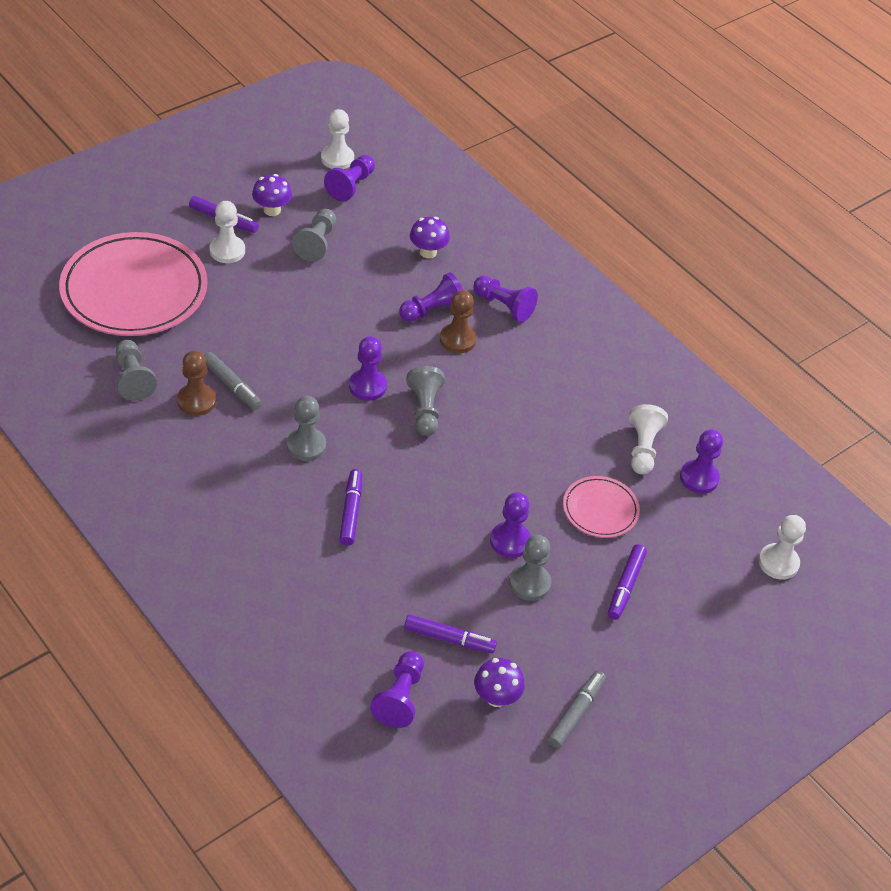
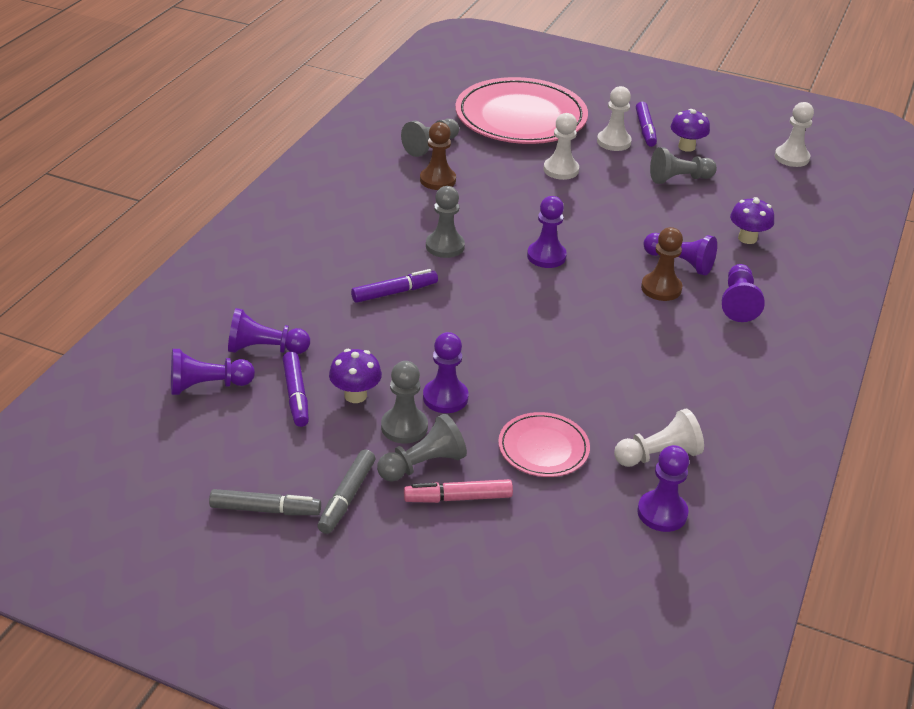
camera: 65 degrees right, 10 degrees down
(232, 385) = (471, 190): grey marker -> grey marker (347, 497)
(351, 186) = (769, 174): purple pawn -> purple pawn (265, 349)
(425, 410) = (553, 296): grey pawn -> grey pawn (423, 464)
(496, 697) = (248, 447): purple mushroom -> purple mushroom (355, 395)
(625, 586) = (458, 498): purple marker -> pink marker
(778, 563) = (602, 621): white pawn -> white pawn (561, 170)

